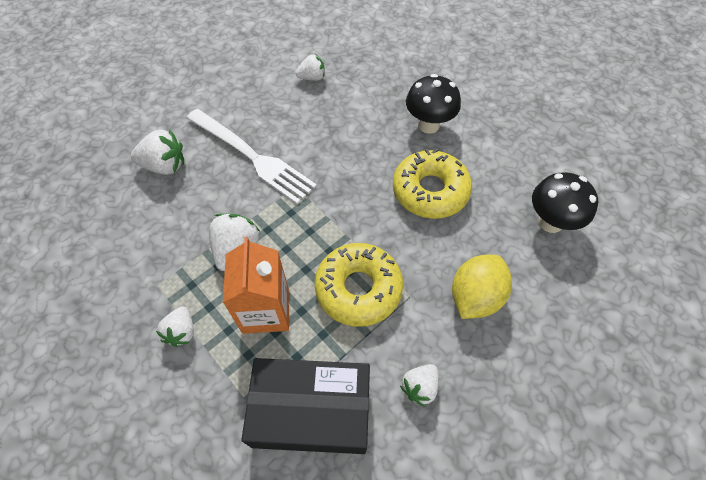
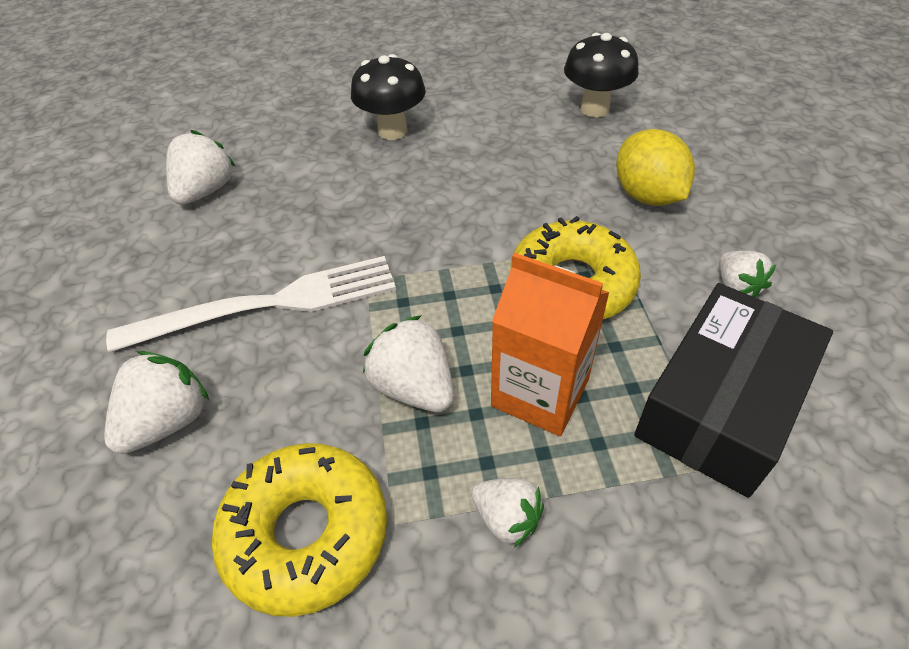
camera: 55 degrees left, 10 degrees down
(312, 78) = (205, 191): white strawberry -> white strawberry, size x1.53
(430, 191) = (484, 168): yellow donut -> yellow donut (306, 533)

